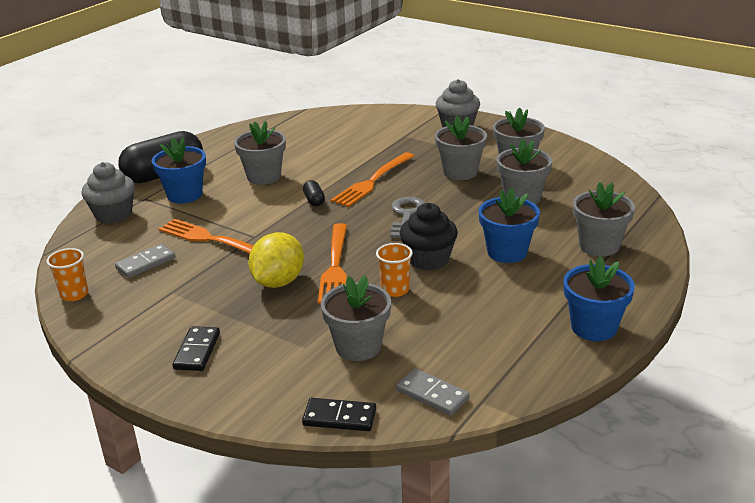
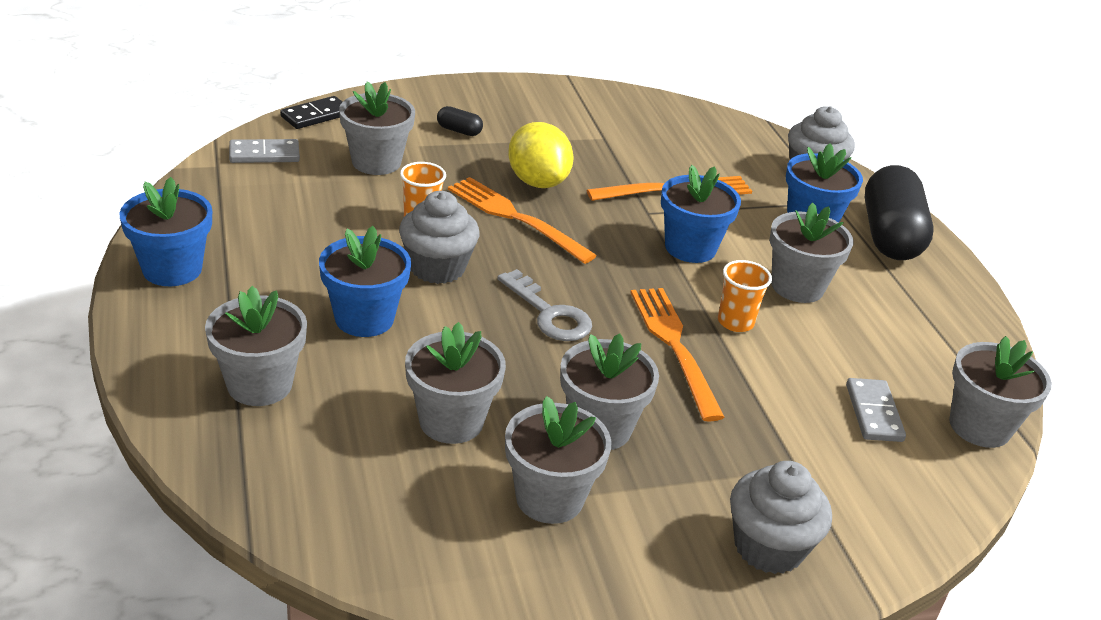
camera: 125 degrees right, 5 degrees up
(74, 294) = (667, 106): orange cup -> orange cup (735, 322)
(146, 263) = (676, 148): grey domino -> grey domino (873, 413)
(197, 351) = (494, 111): black domino -> none
(274, 211) = (690, 248): none -> blue flower pot
(310, 118) = (979, 426): none -> grey flower pot
(314, 200) = (680, 282): black capsule -> black capsule (459, 131)
(428, 259) = (437, 268): black cupcake -> grey cupcake

